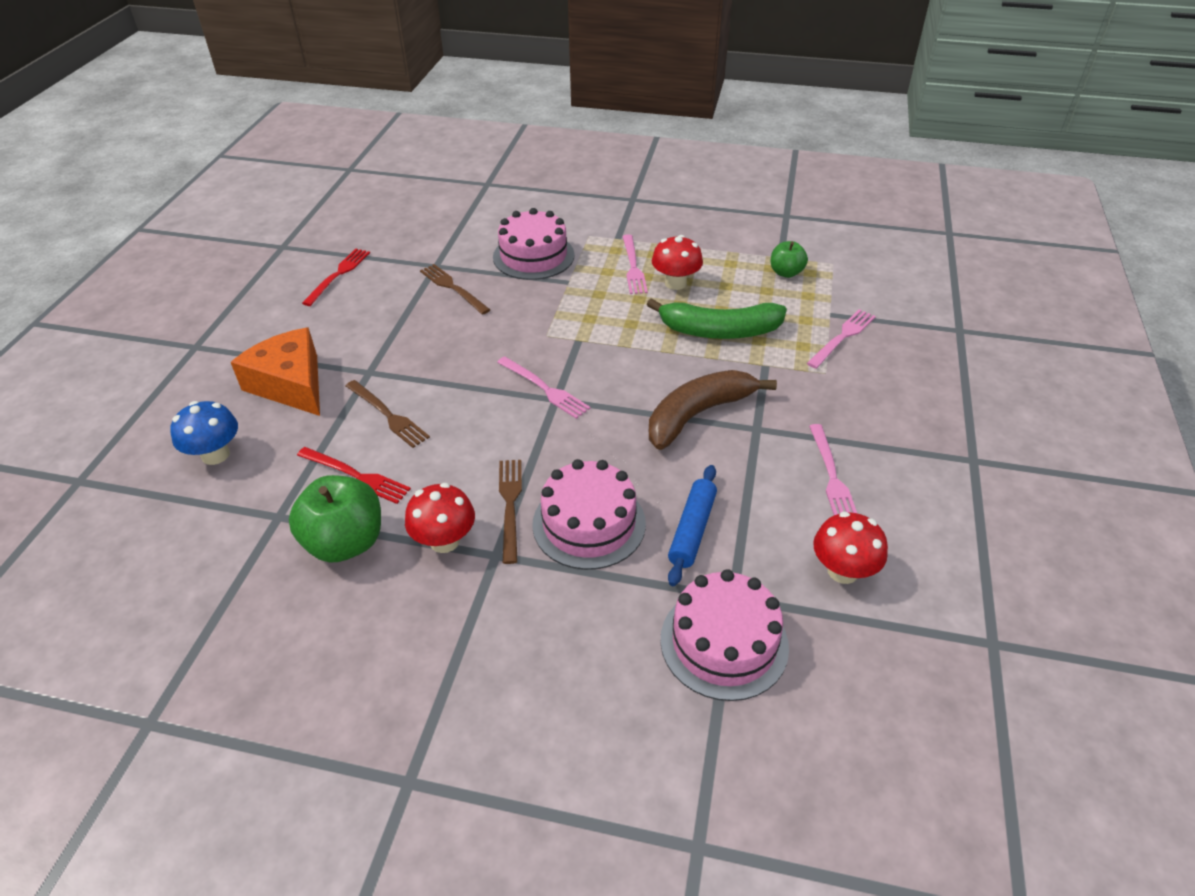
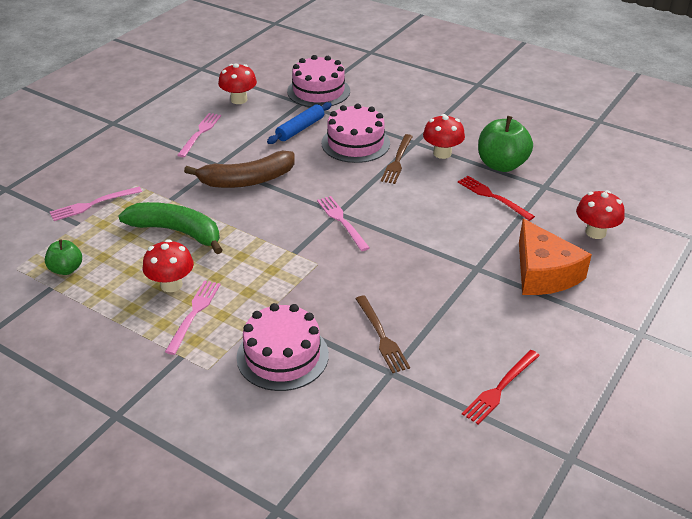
camera: 160 degrees left, 5 degrees down
(215, 455) = (595, 232): blue mushroom -> red mushroom
(387, 415) = (466, 230): brown fork -> none

